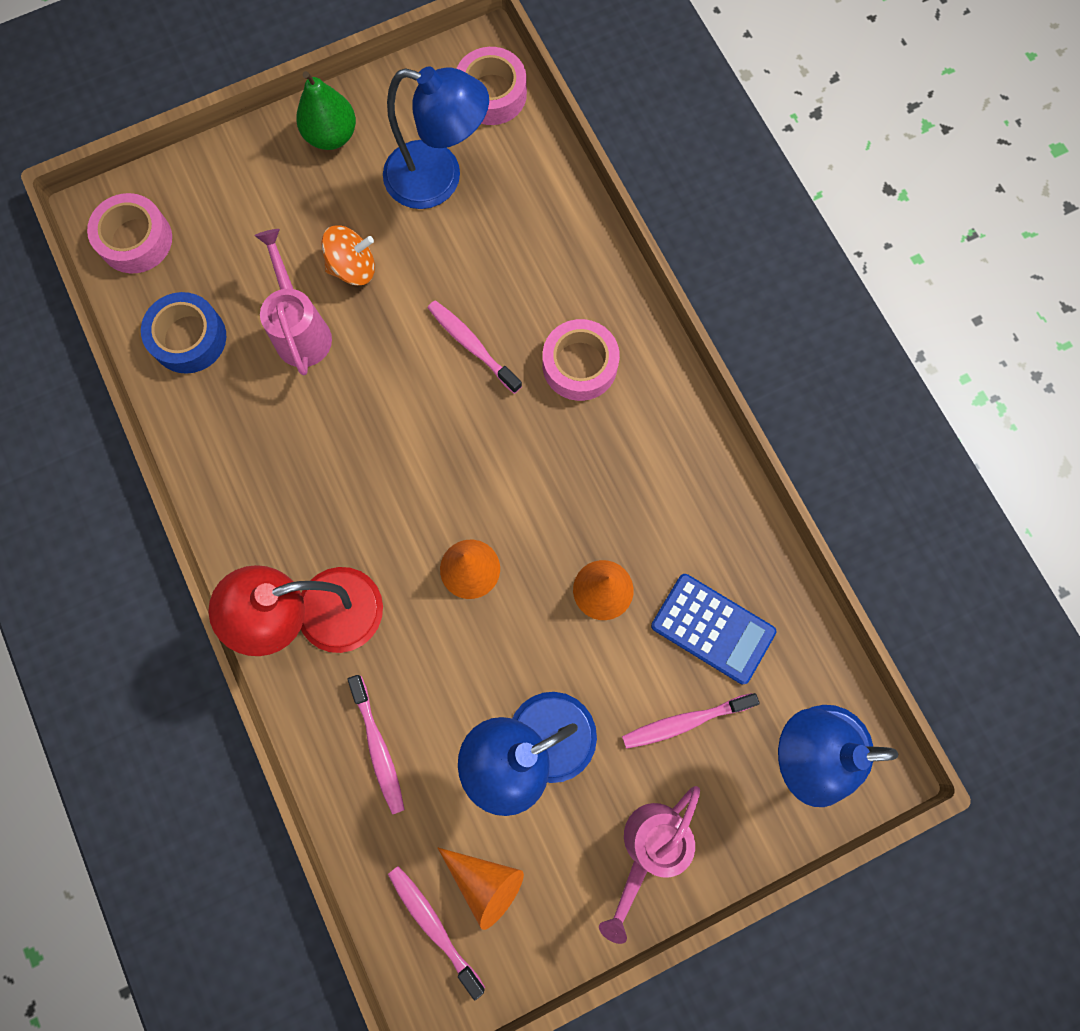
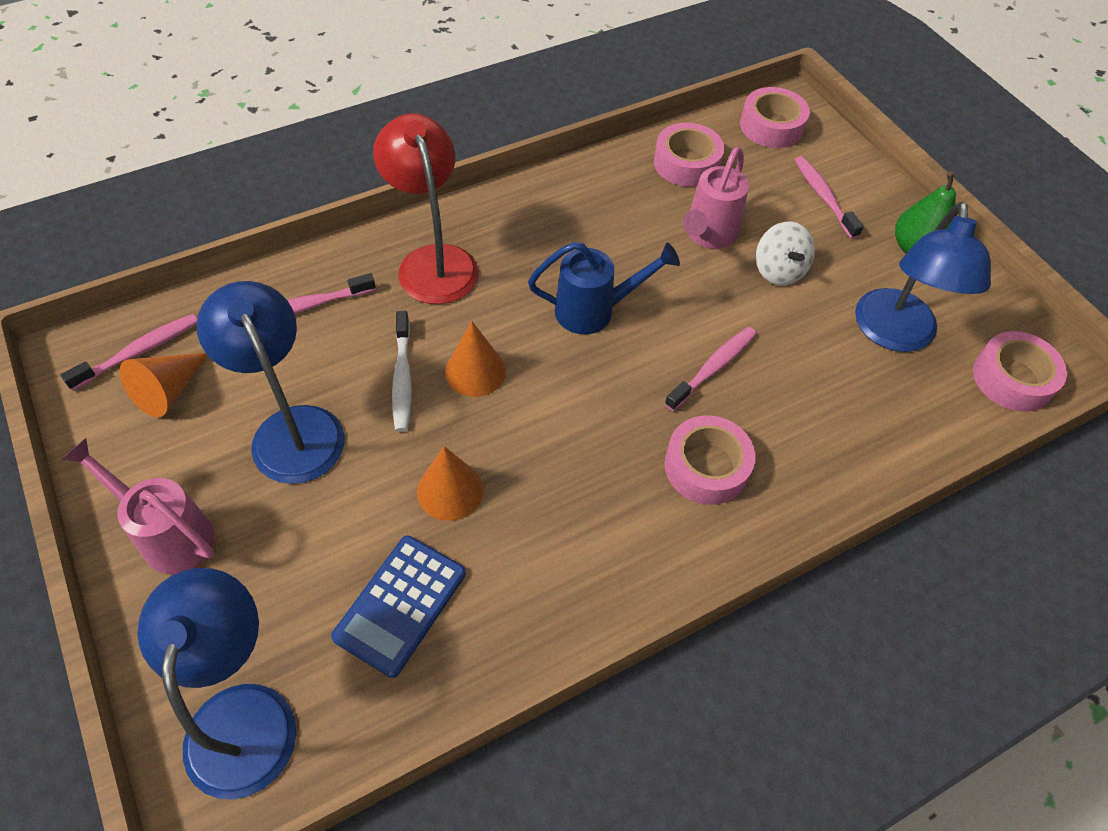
camera: 85 degrees right, 20 degrees down
(189, 338) = (686, 163): blue tape -> pink tape
(301, 329) = (707, 236): pink watering can -> pink watering can turned 135 degrees clockwise
(353, 268) = (778, 270): orange spinning top -> white spinning top
(398, 450) = (595, 311): none -> blue watering can
(476, 640) = (402, 378): none -> white toothbrush
(684, 721) = (297, 572): pink toothbrush -> pink toothbrush (823, 196)

